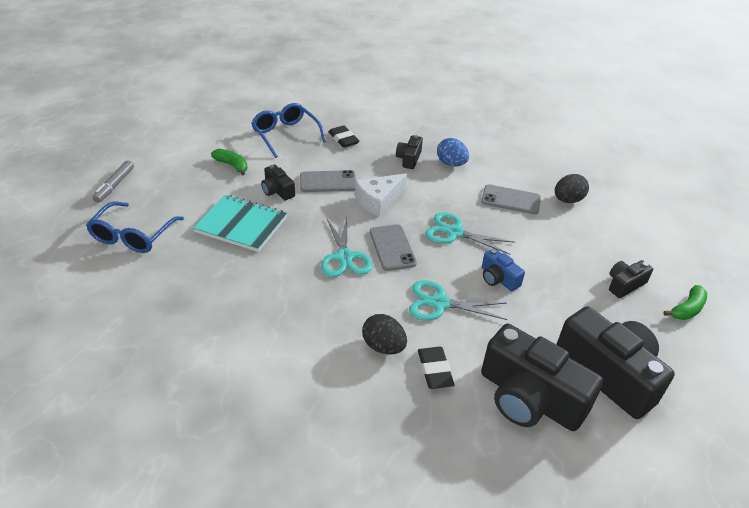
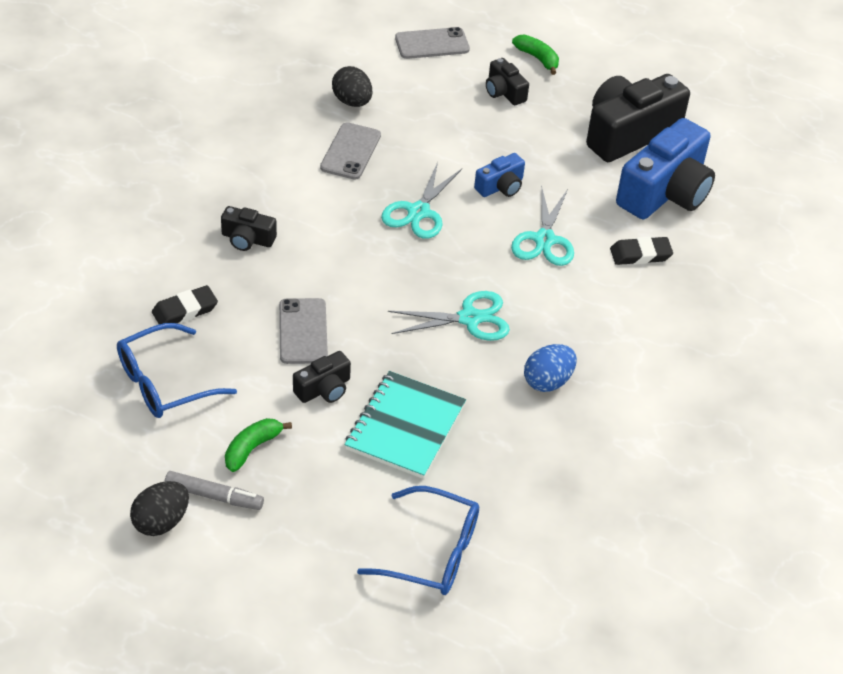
camera: 90 degrees left, 5 degrees up
(115, 185) = (302, 601): grey marker -> grey marker (214, 496)
(379, 201) = (351, 279): white cheese -> none
(383, 346) = (613, 291): black egg -> black egg (161, 522)
(392, 247) = (449, 272): grey phone -> grey phone (432, 44)
(451, 164) = (263, 196): blue egg -> blue egg (548, 381)
(529, 398) = (665, 192): black camera -> blue camera

